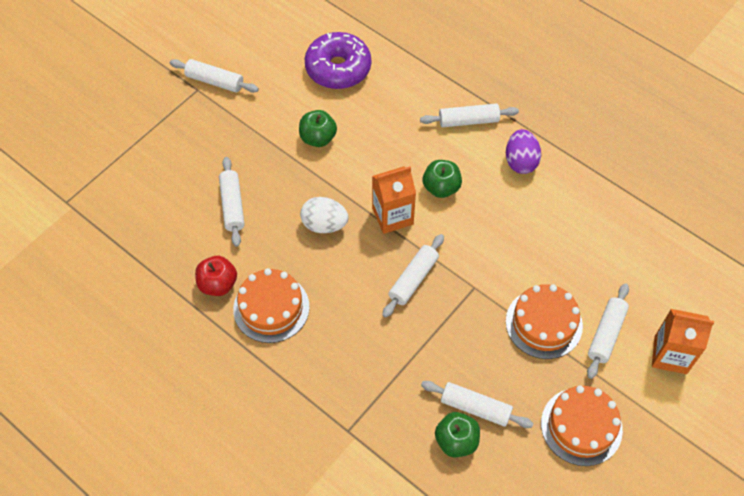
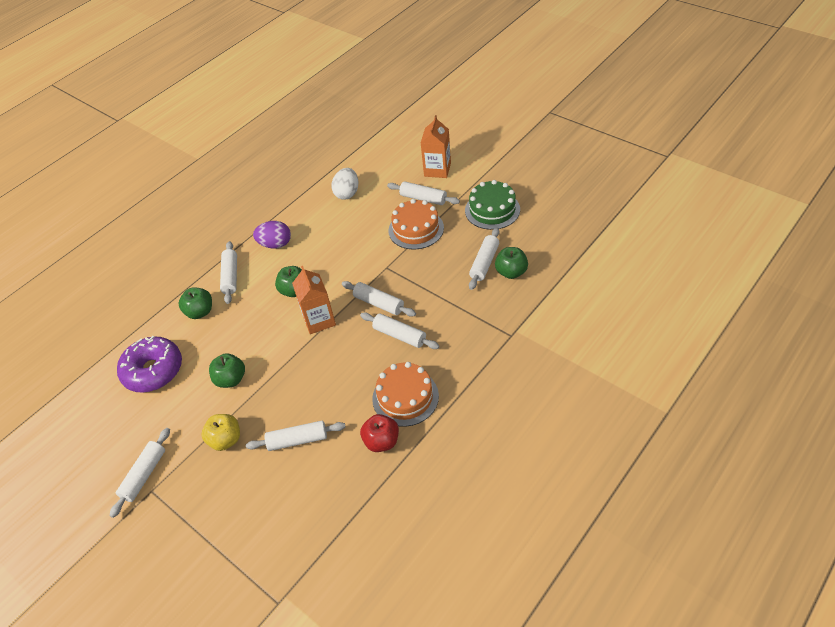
camera: 85 degrees left, 10 degrees down
(243, 142) = (226, 440): none -> yellow apple
(324, 224) = (324, 366): white egg -> white egg (347, 193)
(361, 302) = (400, 335): none -> white rolling pin
(415, 98) = (200, 312): none -> green apple
(581, 426) = (492, 210): orange cake -> green cake

